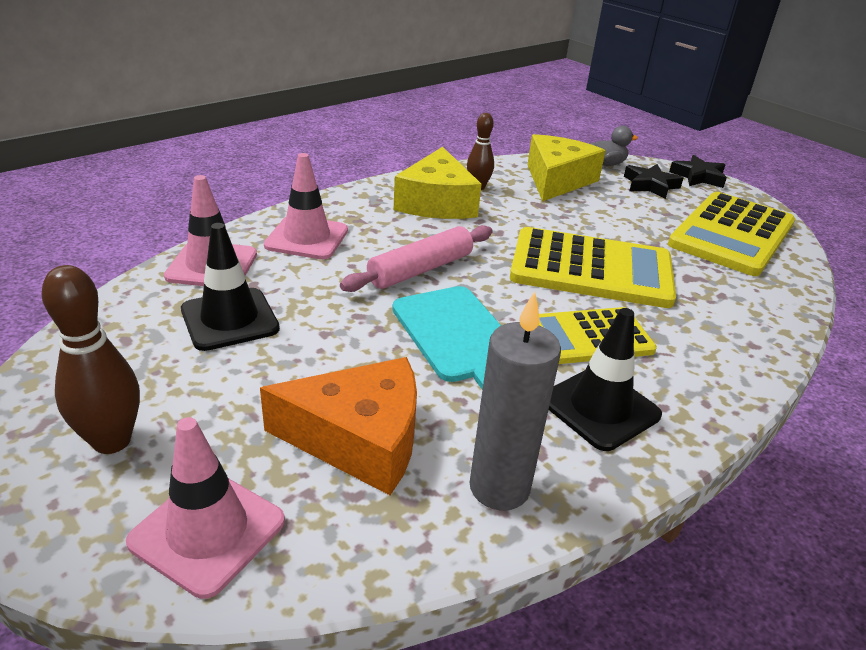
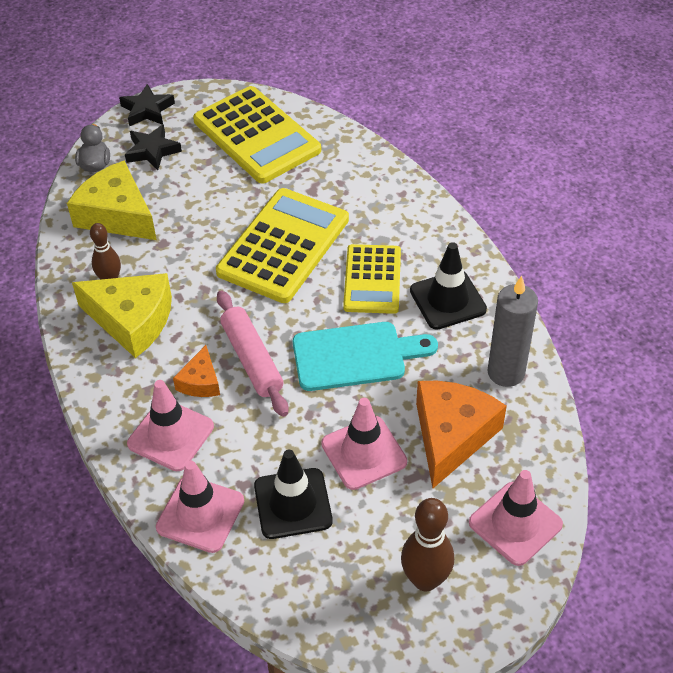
camera: 70 degrees left, 15 degrees up
(312, 362) = (364, 453): none -> pink traffic cone
(378, 245) = (200, 382): none -> orange cheese

